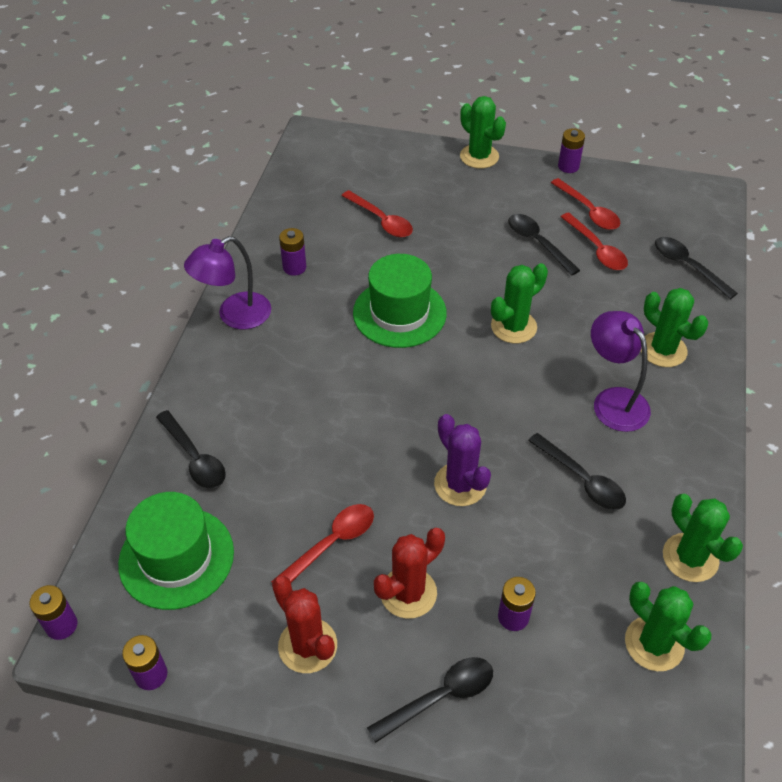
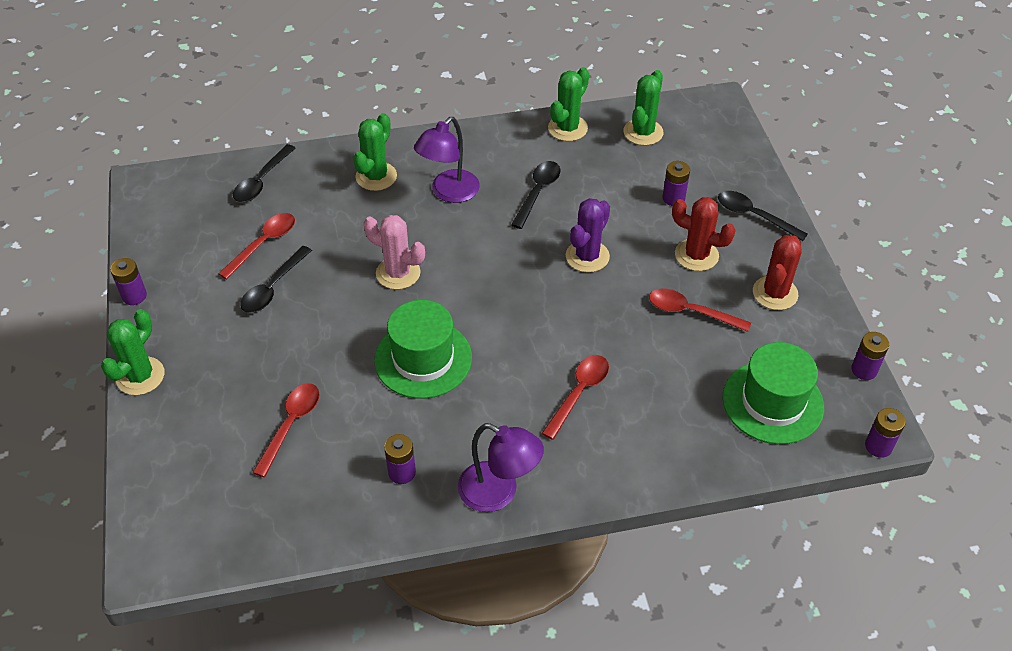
camera: 115 degrees left, 0 degrees up
(194, 458) = (679, 438): black spoon -> none
(513, 327) = (398, 273): green cactus -> pink cactus
(588, 211) = (206, 262): red spoon -> red spoon (579, 393)

